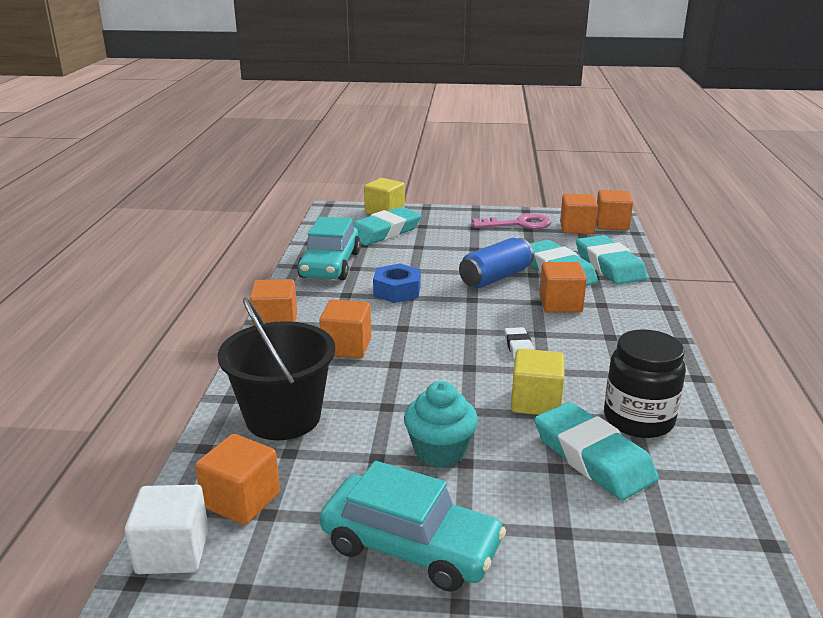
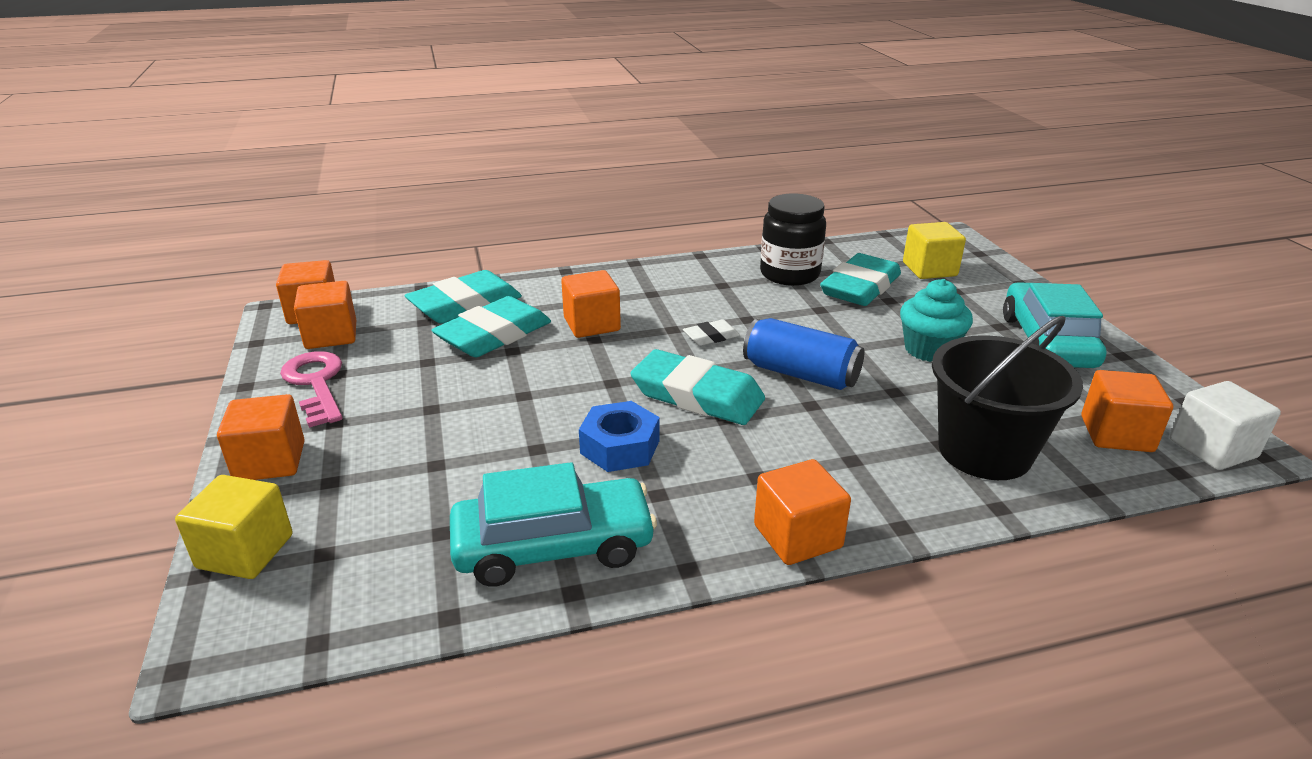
camera: 110 degrees left, 5 degrees up
(346, 347) = (805, 449): orange cube -> orange cube (270, 461)
(384, 232) = (370, 521): turquoise eraser -> turquoise eraser (697, 395)
(495, 278) = (536, 375): blue can -> blue can (800, 374)
(535, 402) = (807, 317): yellow cube -> yellow cube (929, 269)

